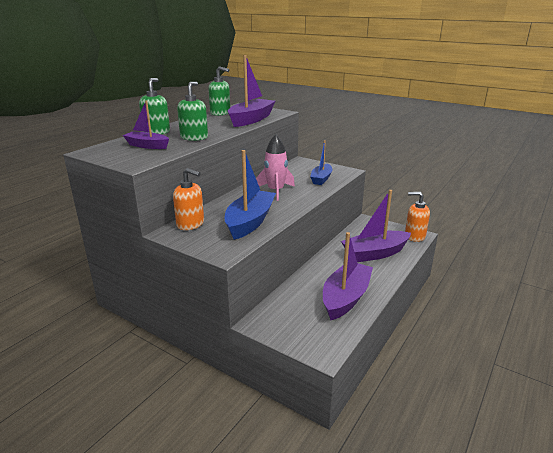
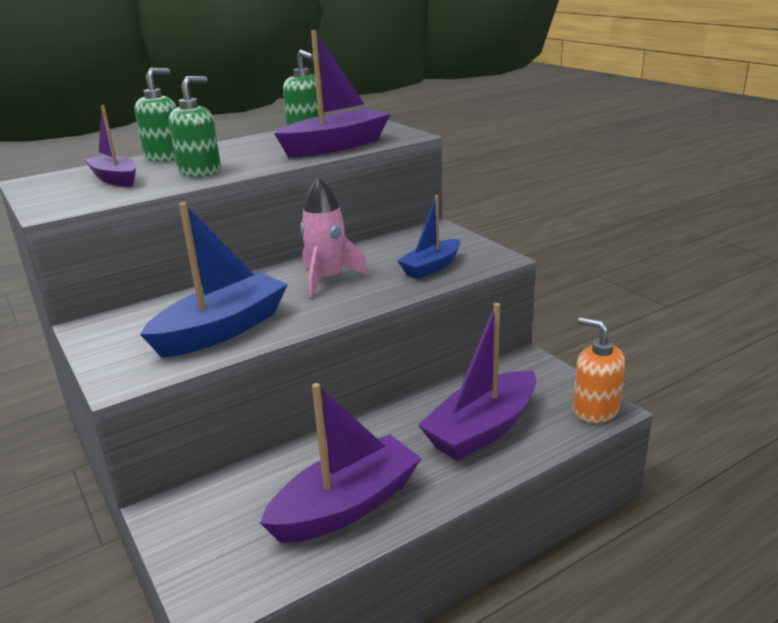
camera: 25 degrees right, 0 degrees up
(190, 224) = (134, 317): orange soap dispenser -> none
(375, 253) = (482, 429): purple boat -> purple boat turned 45 degrees counterclockwise

